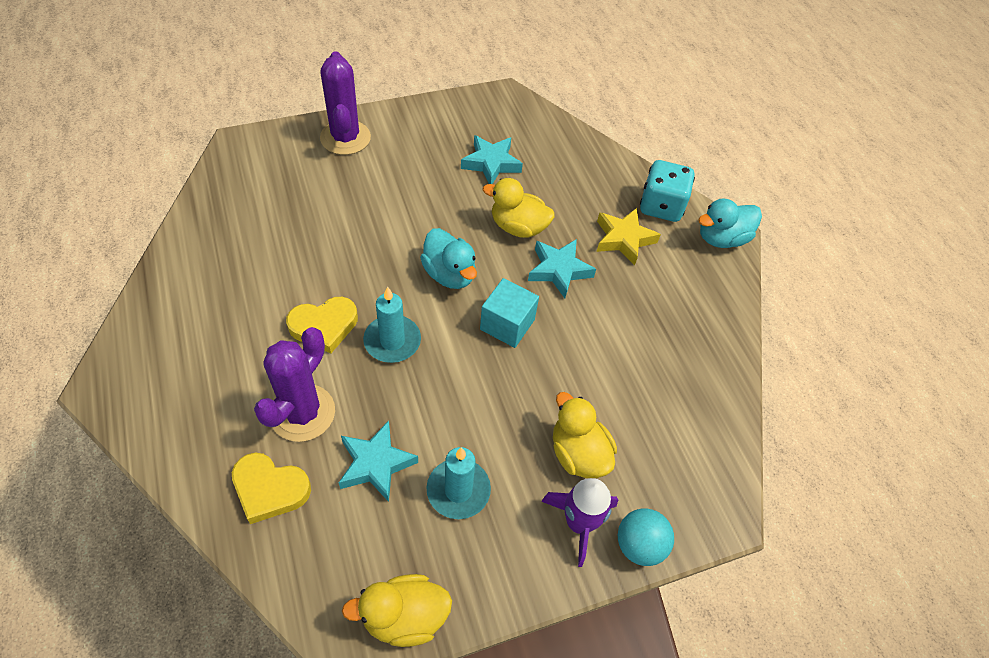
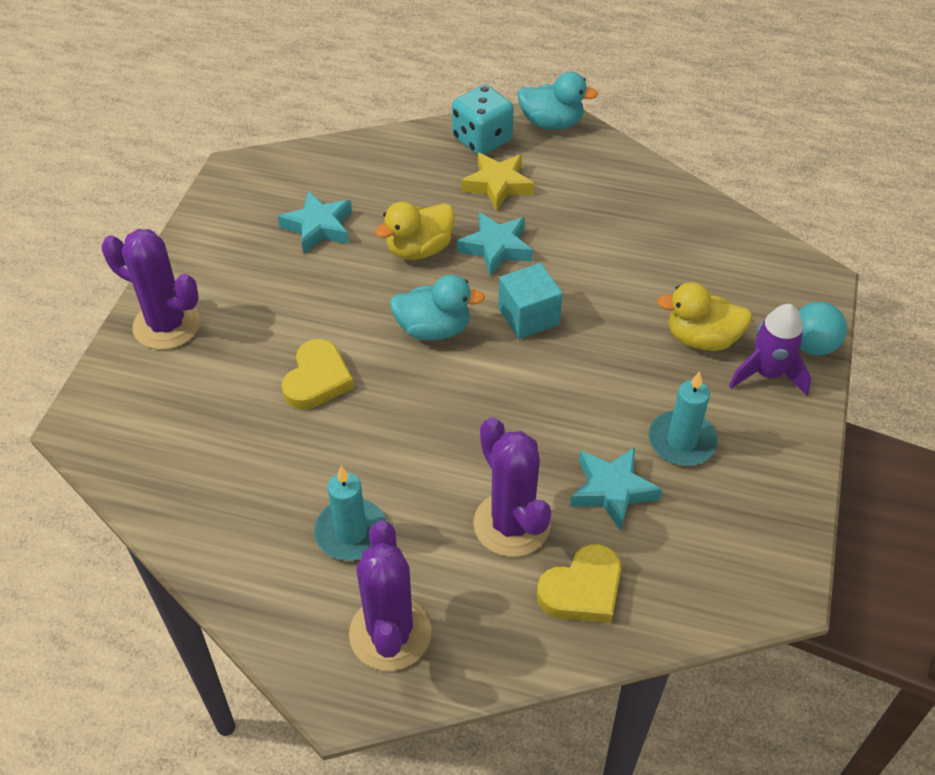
camera: 50 degrees left, 5 degrees down
(167, 387) = (390, 633): none -> purple cactus
(324, 326) = (417, 460): yellow heart -> yellow heart (317, 379)
(392, 341) = (480, 412): turquoise candle -> turquoise candle (351, 532)
(404, 617) = (781, 540): yellow duck -> none
(721, 238) = (551, 123): turquoise duck -> turquoise duck turned 90 degrees counterclockwise

